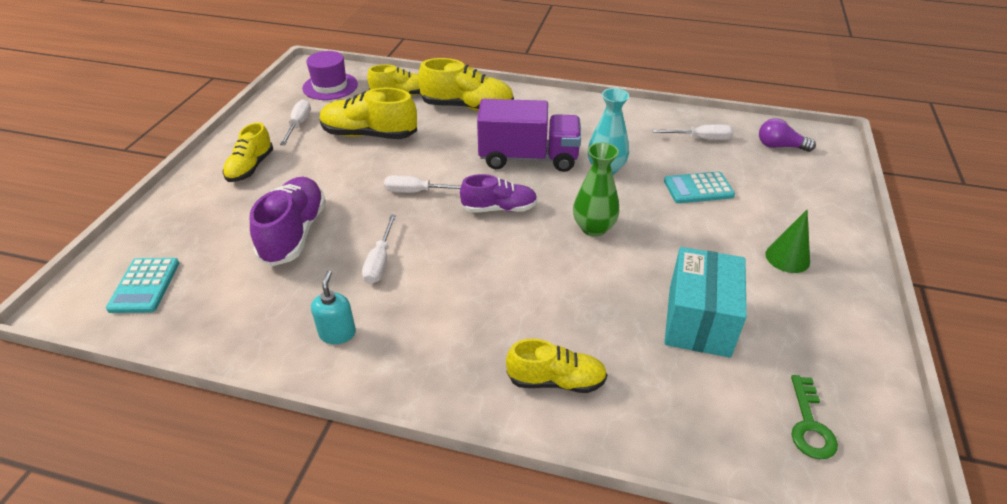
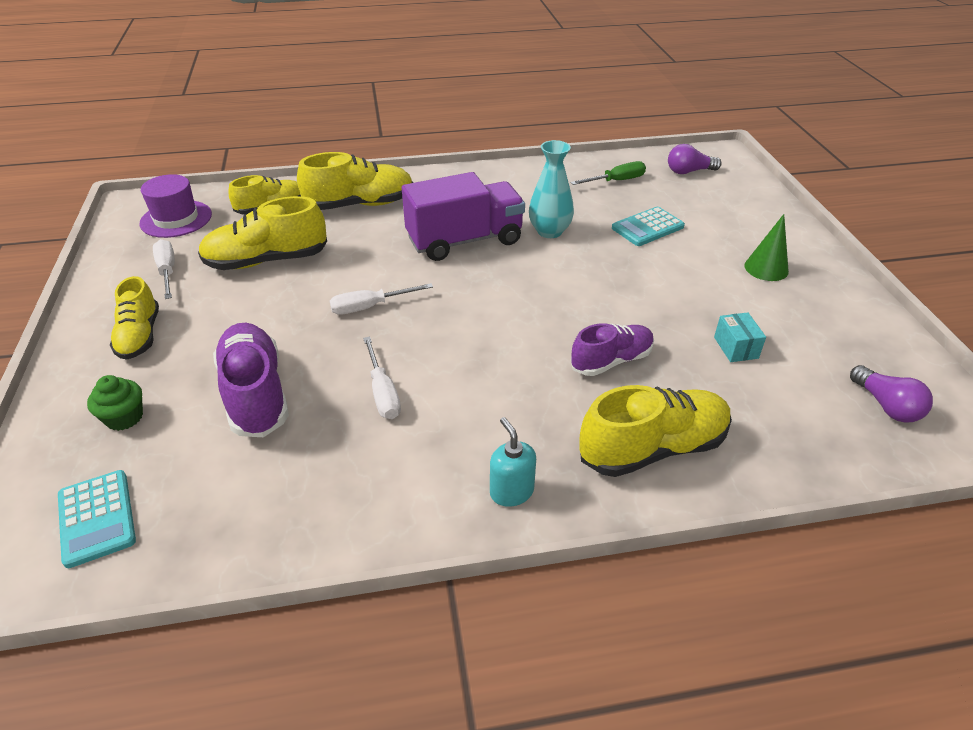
camera: 25 degrees left, 0 degrees up
(204, 223) = (124, 417): none -> green cupcake
(337, 333) = (392, 485): turquoise soap dispenser -> turquoise soap dispenser (511, 491)
(499, 208) = (472, 299): purple shoe -> purple shoe (611, 361)
(556, 381) = (653, 448): yellow shoe -> yellow shoe, size x1.52
(593, 228) = (580, 291): green vase -> none
(699, 321) = (736, 347): turquoise box -> turquoise box, size x0.47
(701, 138) = (616, 181): white screwdriver -> green screwdriver
(809, 425) = (886, 406): green key -> purple light bulb

